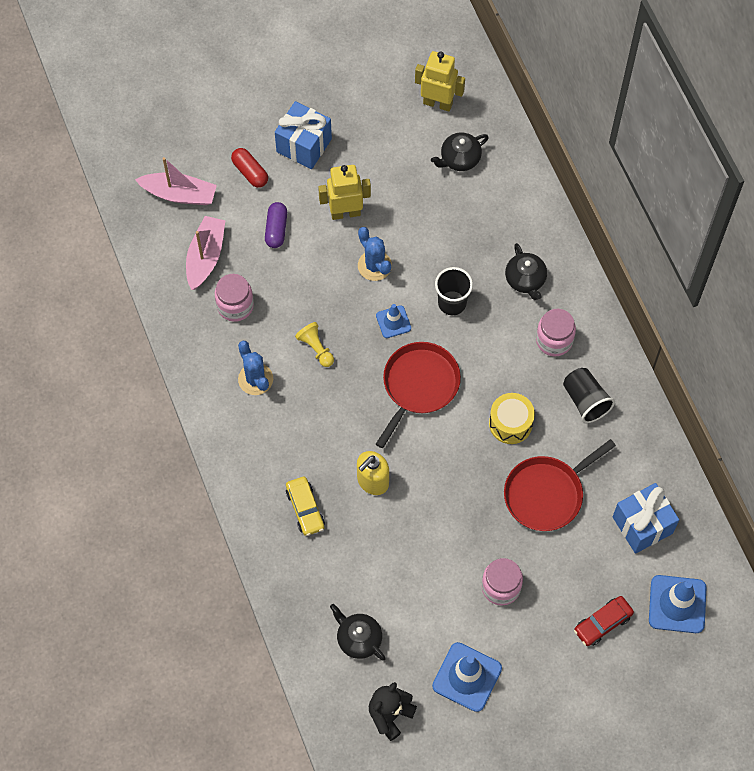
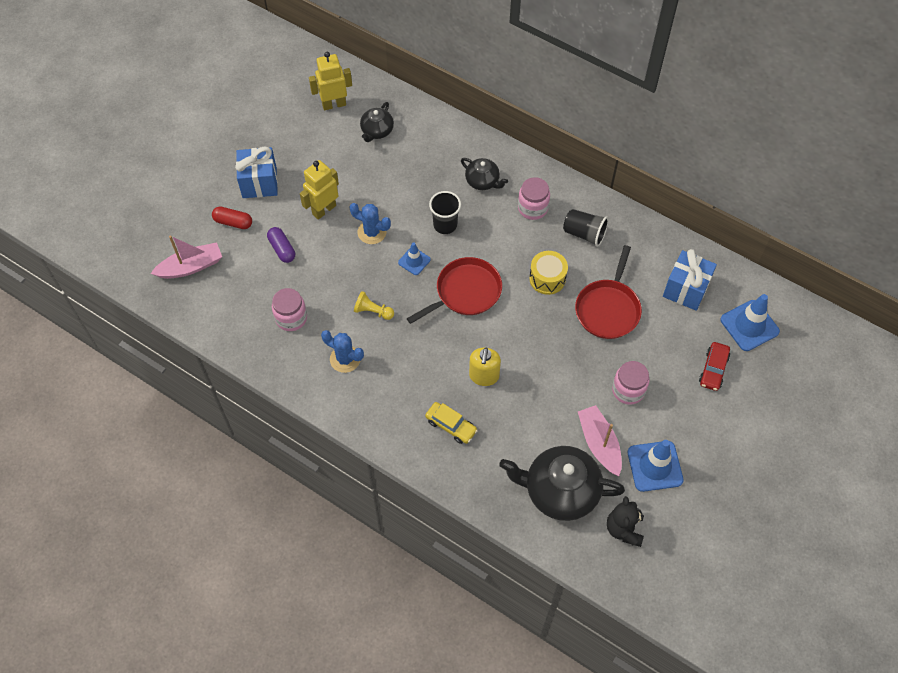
camera: 35 degrees left, 5 degrees down
(205, 257) = (243, 297): pink boat -> pink boat (599, 443)
(358, 639) = (560, 491): black teapot -> black teapot, size x1.89
(419, 386) = (465, 292): red pan -> red pan turned 60 degrees clockwise

